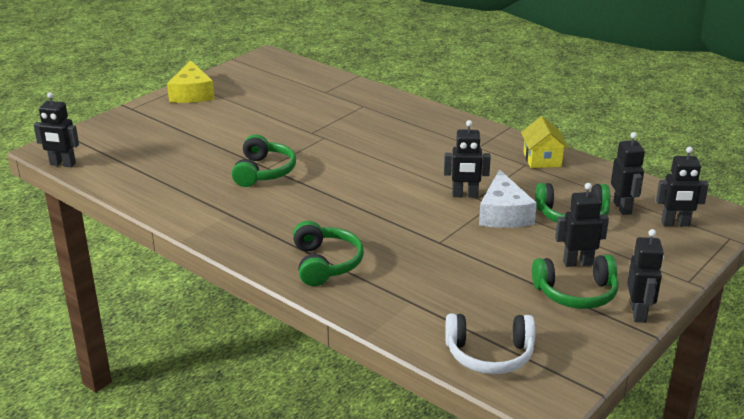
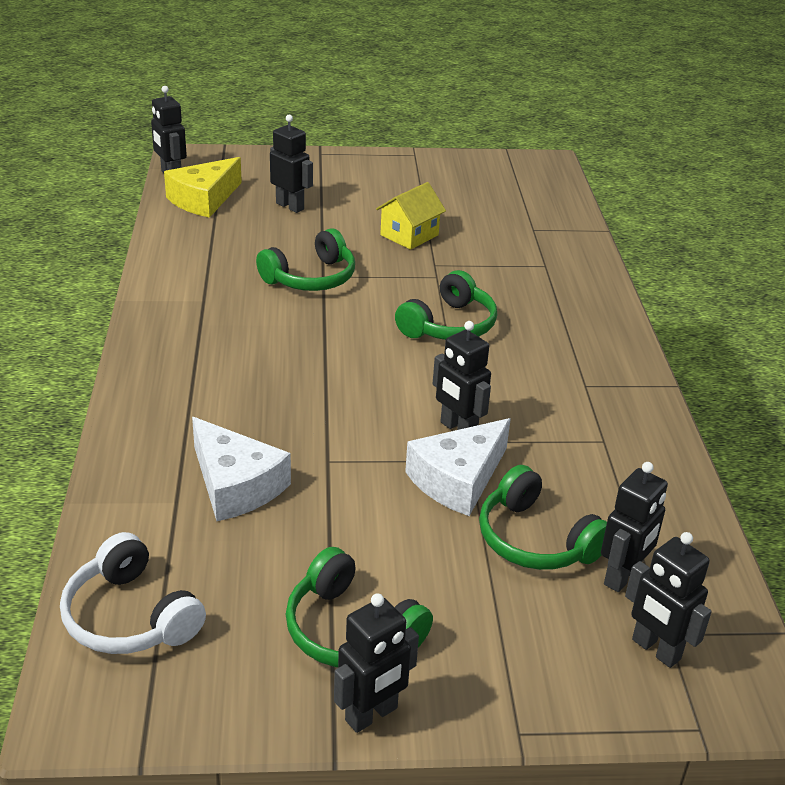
camera: 45 degrees right, 5 degrees up
(192, 93) = (399, 165): yellow cheese -> yellow cheese (204, 199)
(326, 263) = (183, 404): green headphones -> green headphones (449, 325)
(422, 278) = (235, 485): none -> white cheese
(542, 159) = (637, 448): yellow house -> yellow house (409, 235)
(577, 263) = (426, 597): black robot -> black robot (290, 206)

